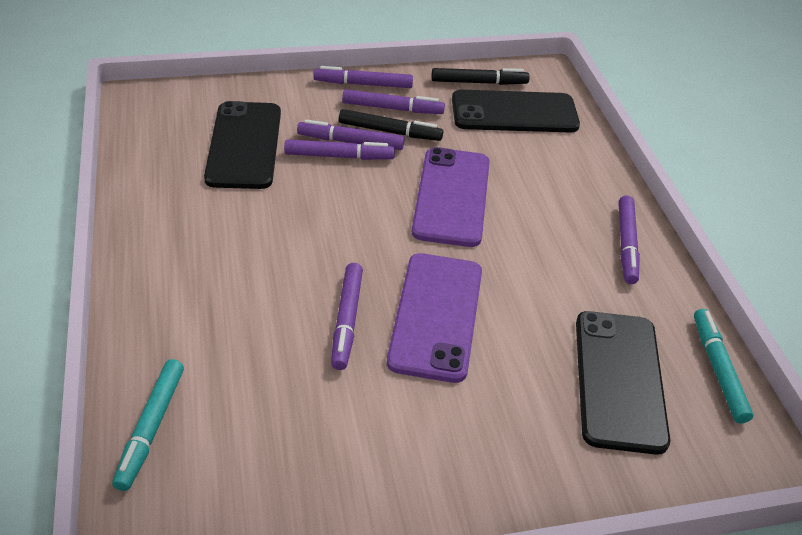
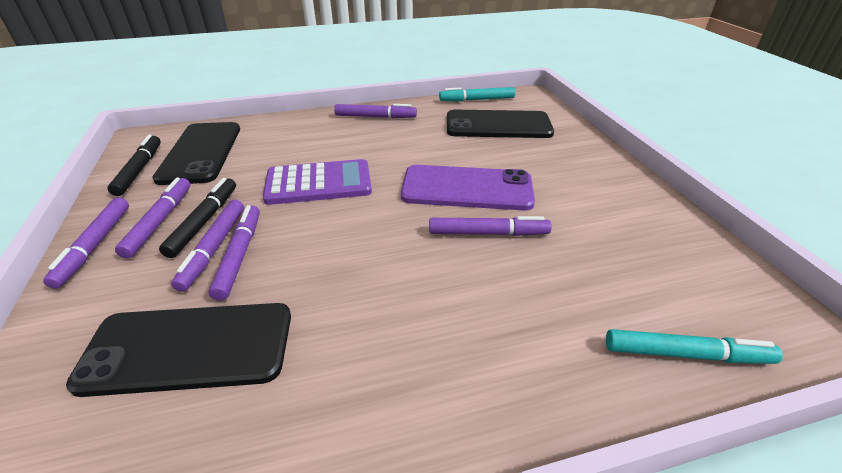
camera: 90 degrees left, 5 degrees down
(451, 197) = (318, 183): purple phone -> purple calculator

